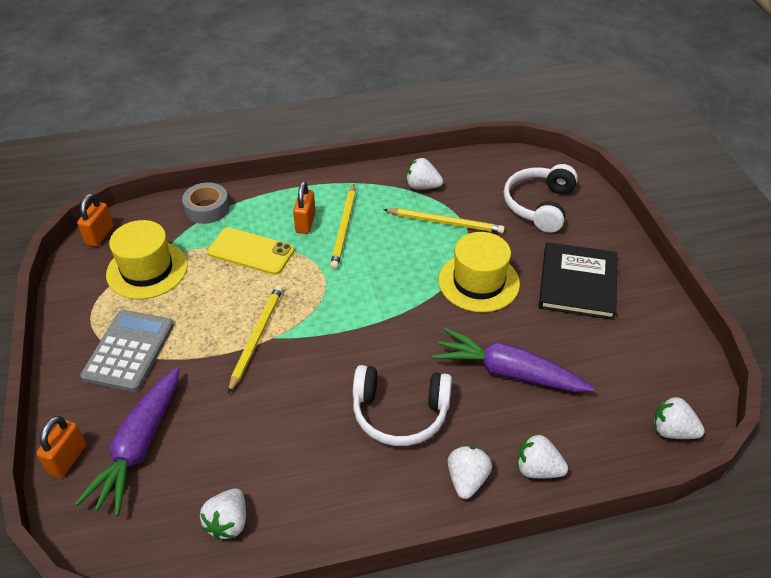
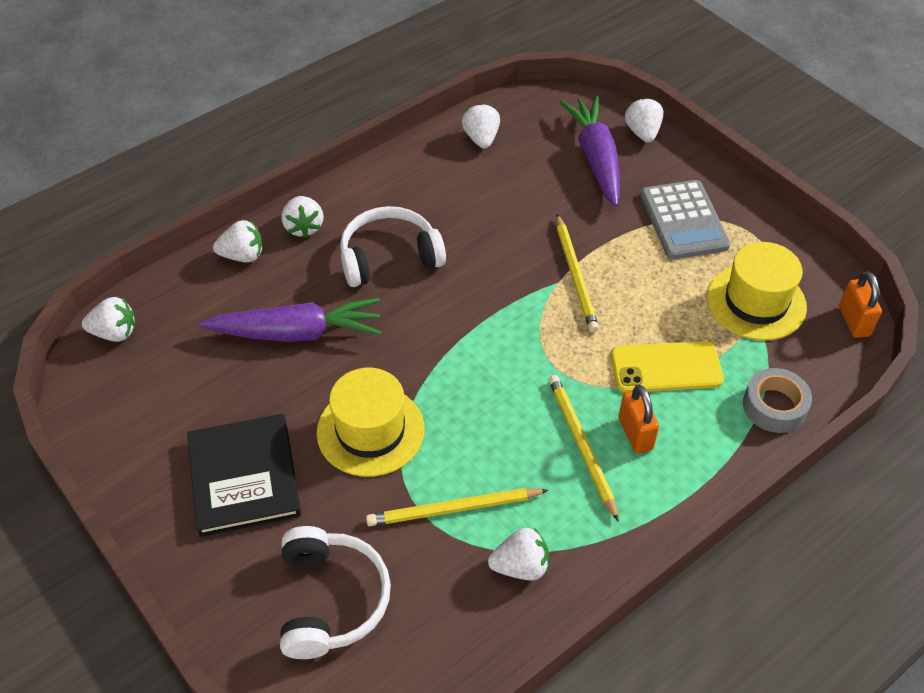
camera: 155 degrees right, 5 degrees up
(68, 459) = (642, 133): orange padlock -> white strawberry

